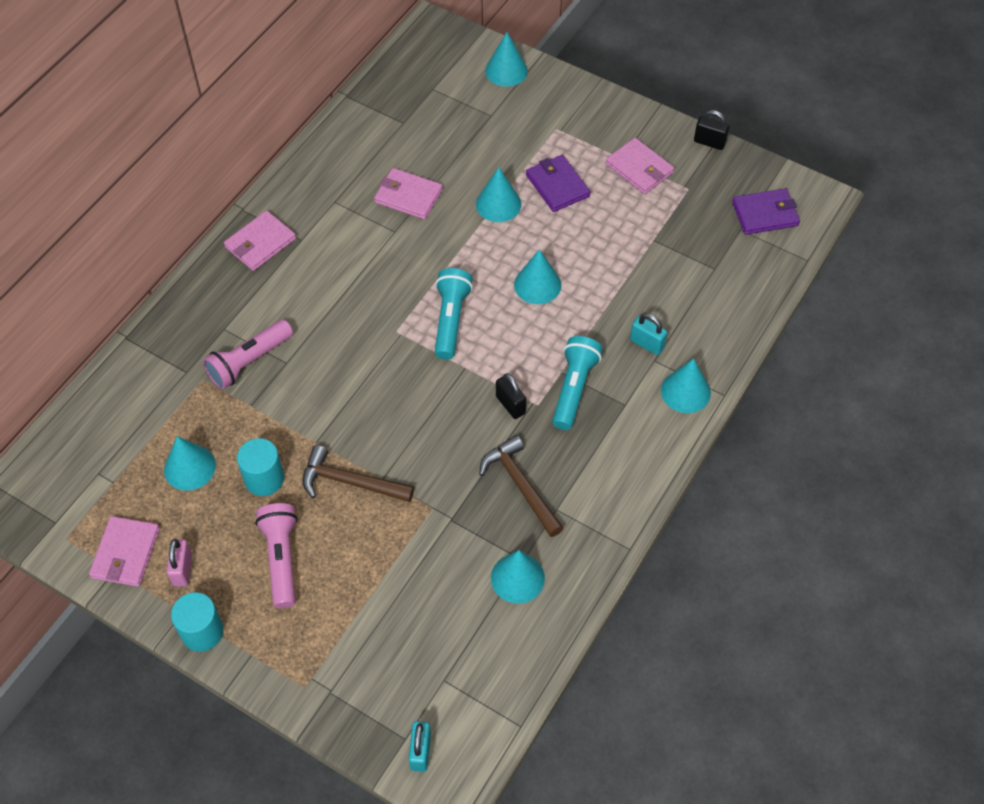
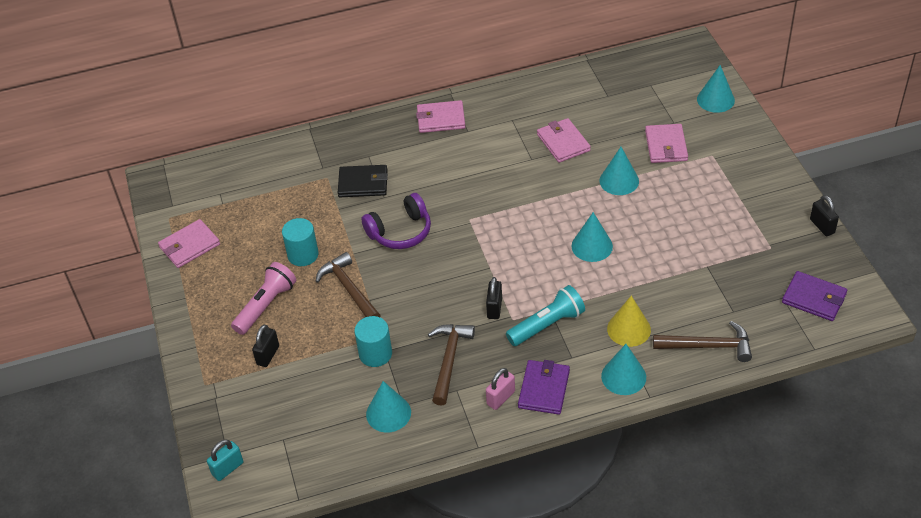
camera: 45 degrees right, 10 degrees down
(182, 570) = (208, 275): pink padlock -> pink padlock (500, 398)
(189, 467) = (269, 221): turquoise cone -> none
(202, 632) = (184, 315): turquoise cylinder -> turquoise cylinder (375, 354)
(249, 362) = (363, 183): pink flashlight -> black wallet
(338, 608) = (268, 355): none -> black padlock
(341, 388) = (400, 231): none -> purple headphones
(451, 320) = (510, 233): turquoise flashlight -> none
(557, 185) = (673, 192): purple wallet -> purple wallet (544, 389)
(639, 168) = (747, 214): pink wallet -> pink wallet (666, 146)
(647, 344) = (629, 329): turquoise padlock -> yellow cone
(725, 314) = (708, 346): none -> brown hammer

